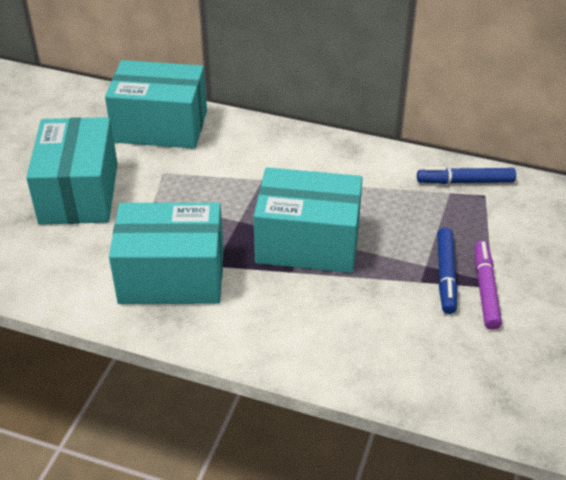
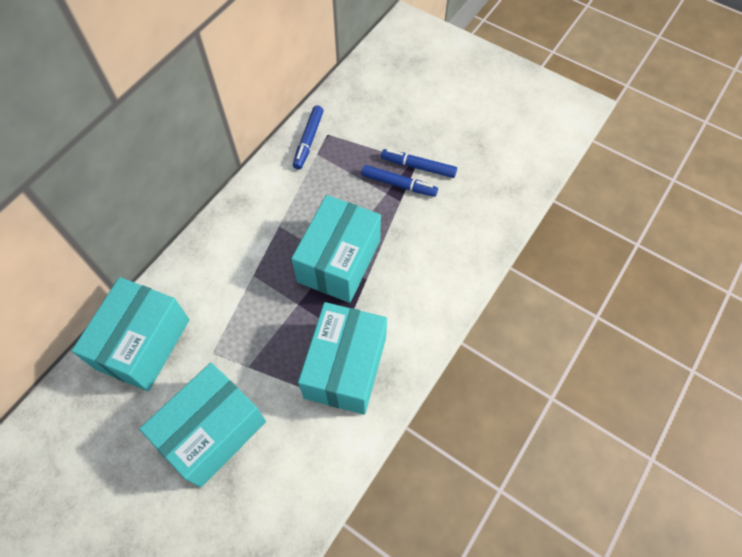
camera: 75 degrees left, 20 degrees up
(79, 193) = (212, 431): turquoise box -> turquoise box turned 60 degrees counterclockwise
(485, 289) = (418, 167): purple marker -> blue marker

